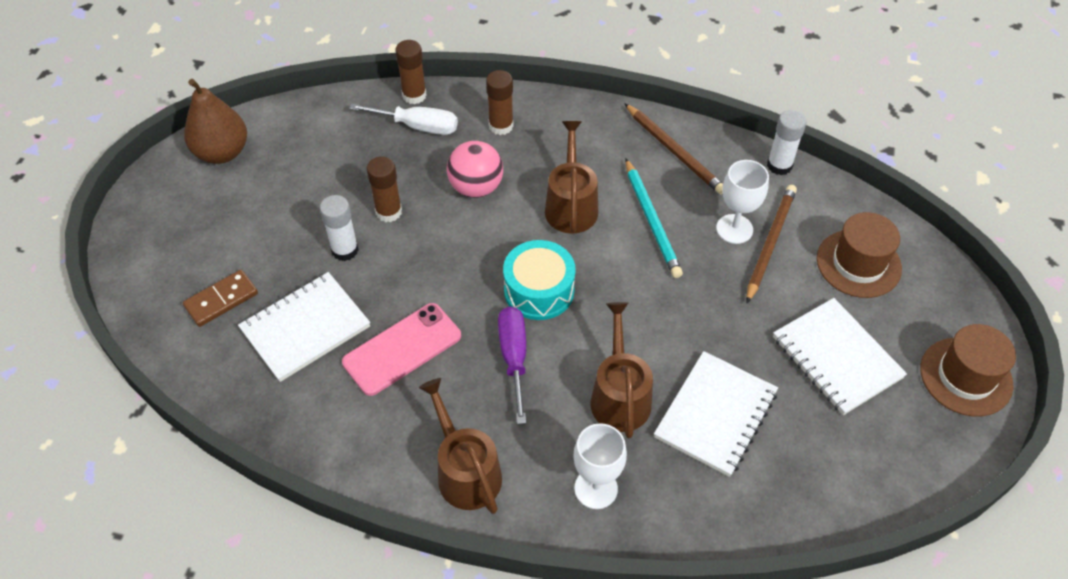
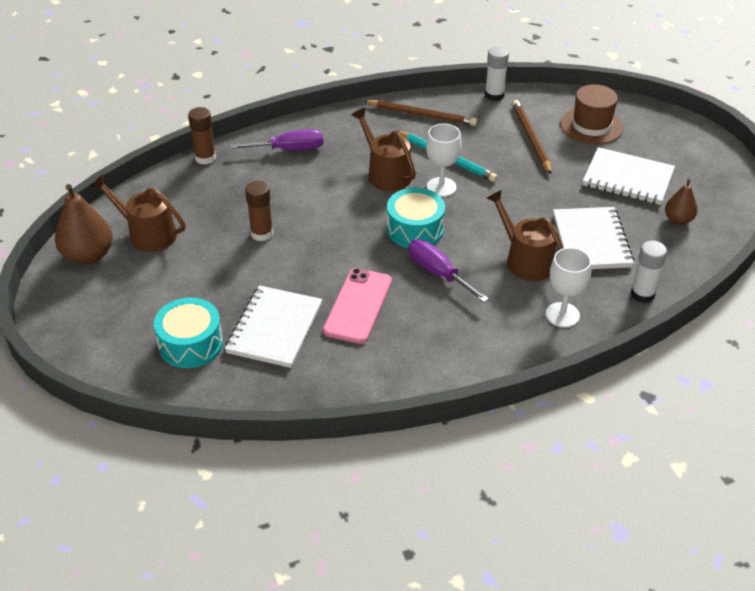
camera: 35 degrees left, 10 degrees down
(221, 300) = (191, 344): brown domino -> turquoise drum
(345, 250) = (253, 270): white glue stick -> white glue stick (642, 294)
(418, 126) = (228, 175): white screwdriver -> none
(466, 472) = (474, 350): brown watering can -> brown watering can (147, 234)
(476, 187) = (310, 192): pink ball -> none
(501, 126) = (289, 149): brown glue stick -> purple screwdriver
(734, 229) = (502, 140): white goblet -> white goblet (441, 187)
(846, 447) = (678, 220): none -> brown pear
(966, 376) = (703, 154): brown hat -> none

